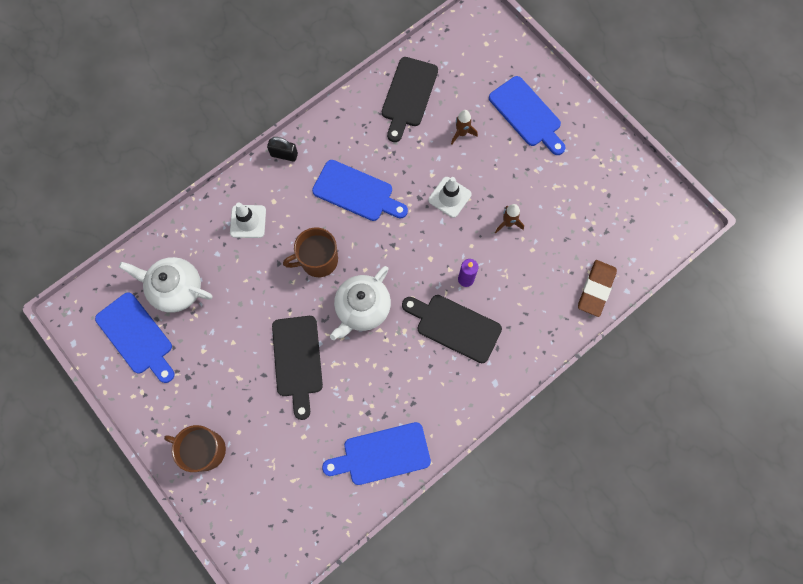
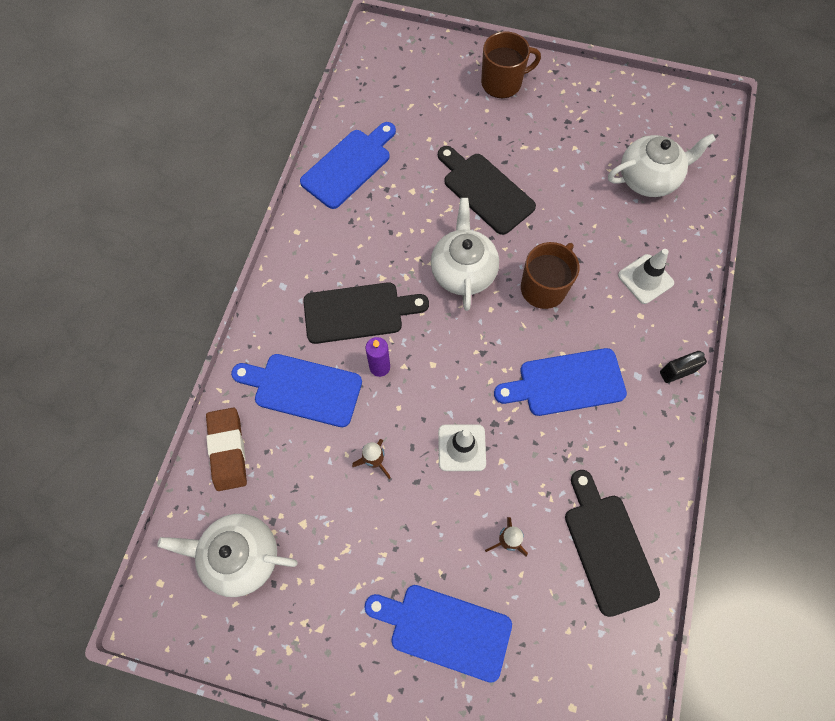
camera: 145 degrees right, 5 degrees down
(136, 336) = (641, 123): blue cutting board -> blue cutting board (303, 388)
(620, 222) = (240, 556): none -> white teapot

